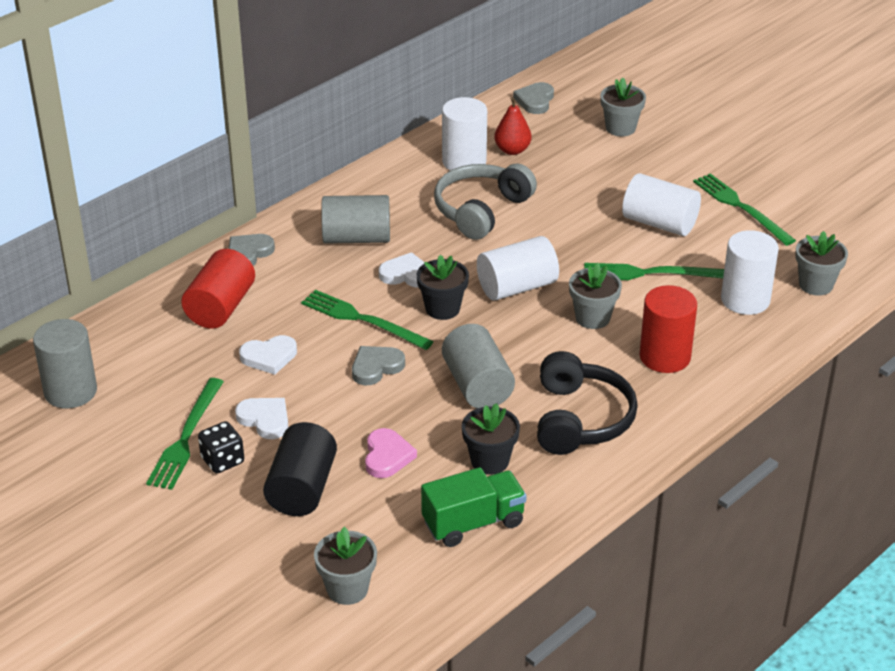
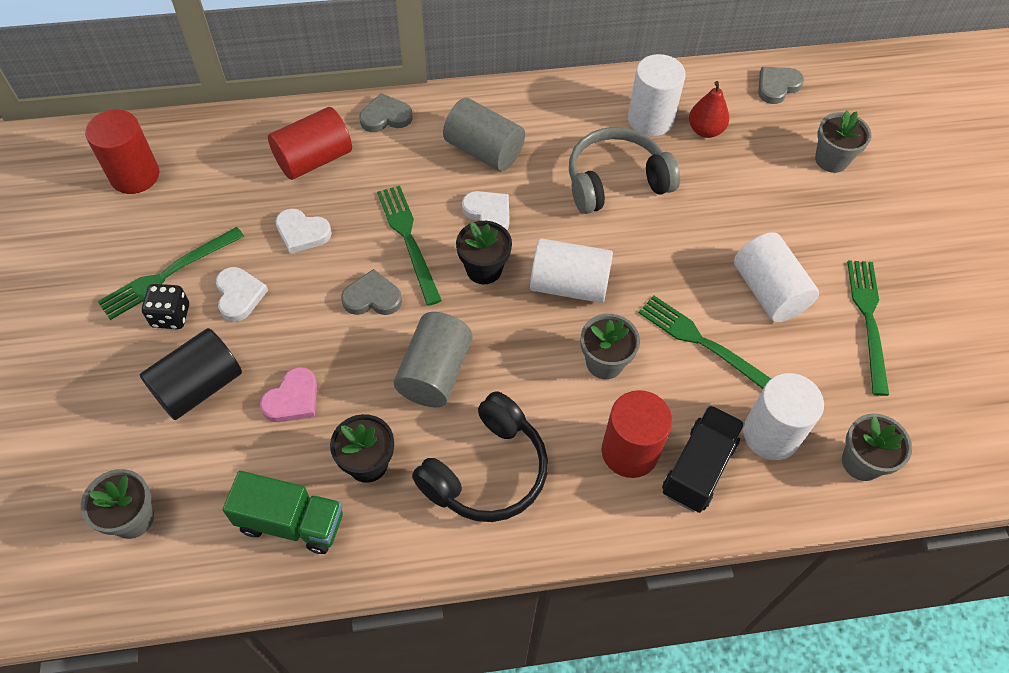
camera: 35 degrees right, 20 degrees up
(70, 391) = (135, 175): grey cylinder -> red cylinder
(719, 341) = (698, 468): none -> black truck

